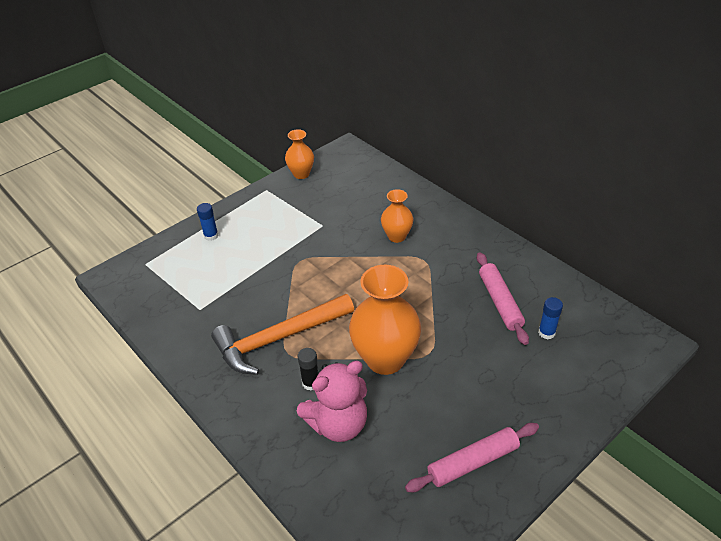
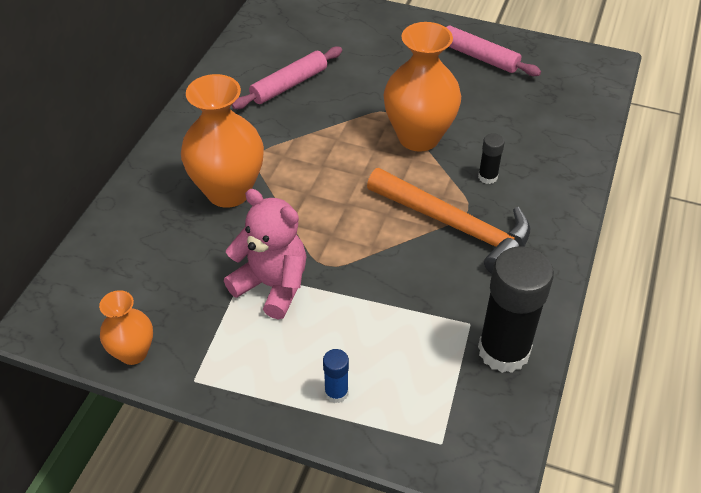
camera: 120 degrees left, 5 degrees up
(168, 315) = (503, 351): none -> black glue stick
(338, 424) = (513, 141): pink teddy bear -> pink teddy bear (272, 285)
(397, 236) = (228, 191): orange vase -> orange vase, size x1.81
(546, 332) = (310, 49): blue glue stick -> none

